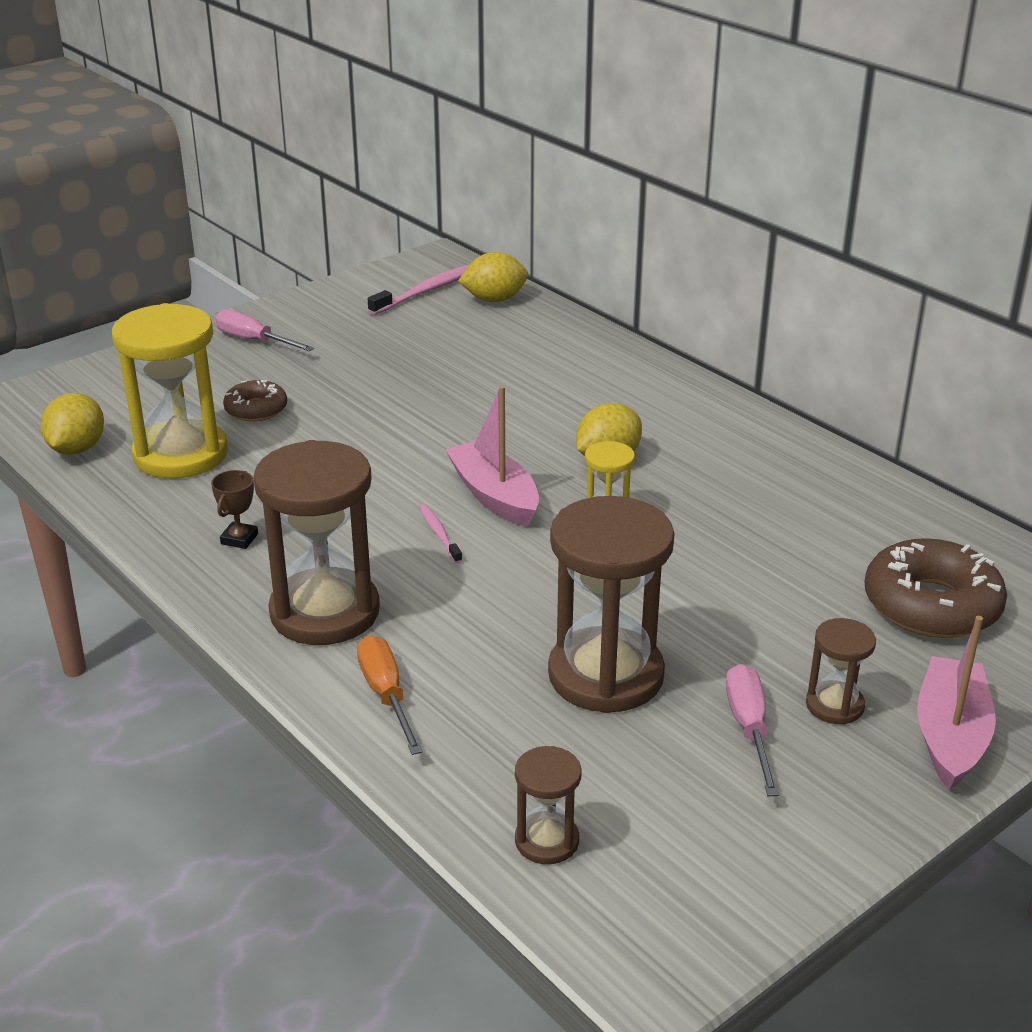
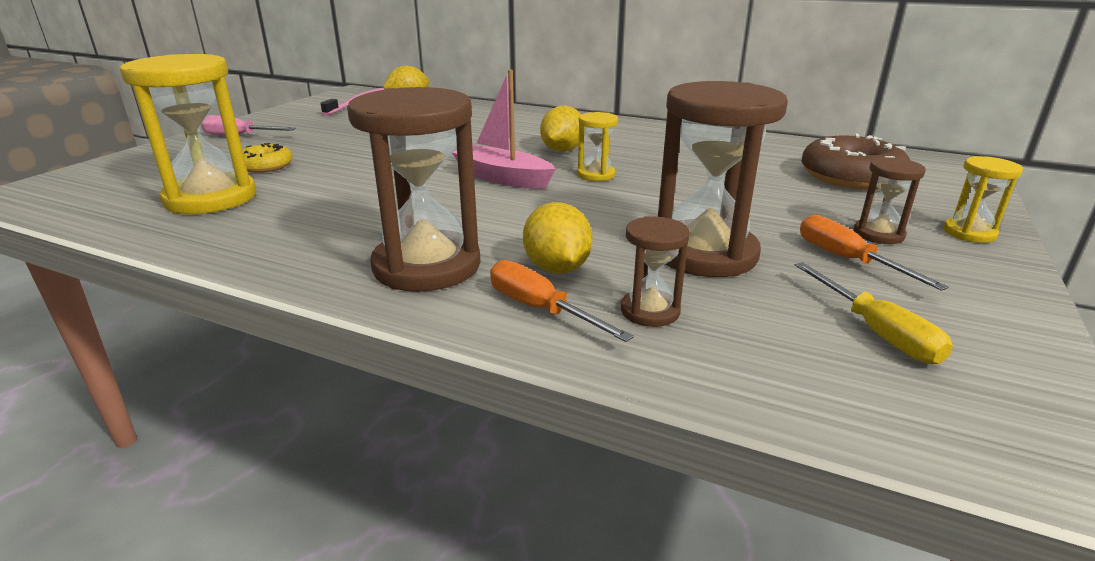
camera: 25 degrees left, 5 degrees down
(77, 449) = (99, 211): yellow lemon -> yellow lemon (557, 268)
(239, 539) = (304, 236): brown trophy -> none
(256, 409) = (266, 166): brown donut -> yellow donut
(439, 534) = (481, 203): pink toothbrush -> none
(547, 841) = (813, 380): brown hourglass -> brown hourglass (650, 311)
(665, 817) = (876, 332): none -> yellow screwdriver
(749, 728) = (847, 260): pink screwdriver -> orange screwdriver
(950, 736) = (969, 233): pink boat -> yellow hourglass

